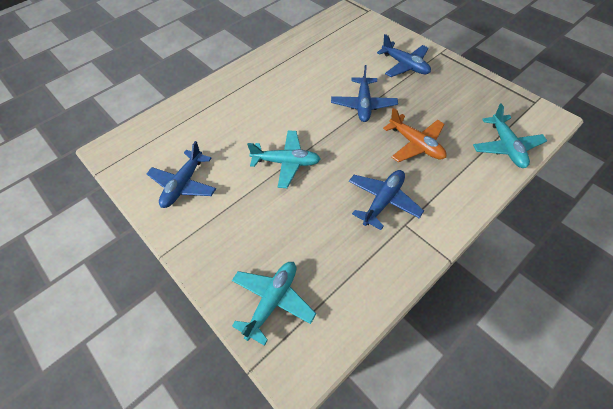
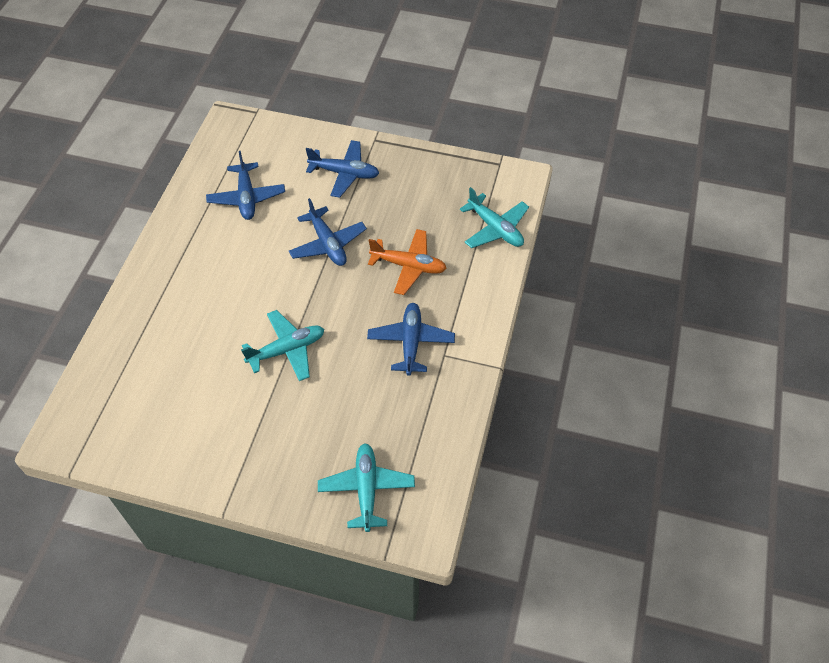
camera: 35 degrees left, 0 degrees up
(184, 184) = (189, 430): blue plane -> blue plane (246, 197)

